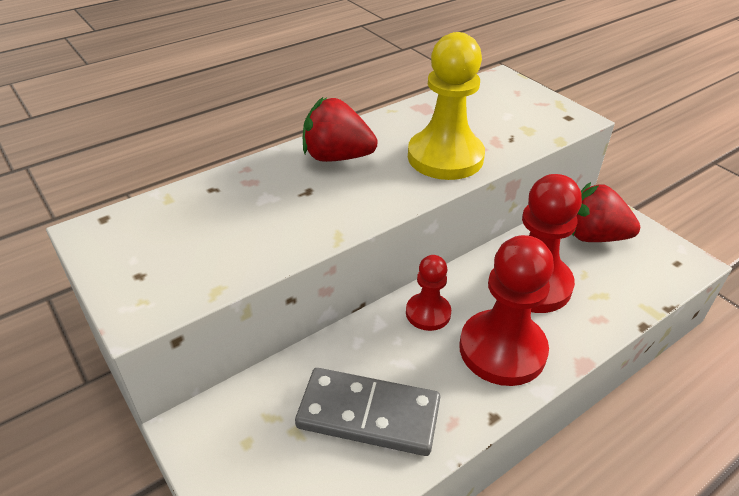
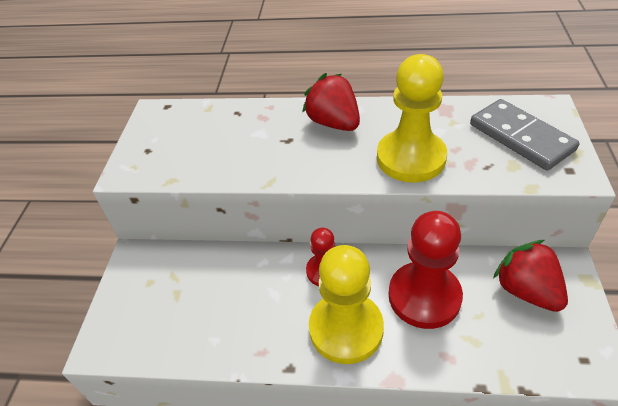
camera: 45 degrees right, 5 degrees up
(368, 414) = (221, 311): grey domino -> grey domino (521, 137)
(502, 350) = (346, 329): red pawn -> yellow pawn

